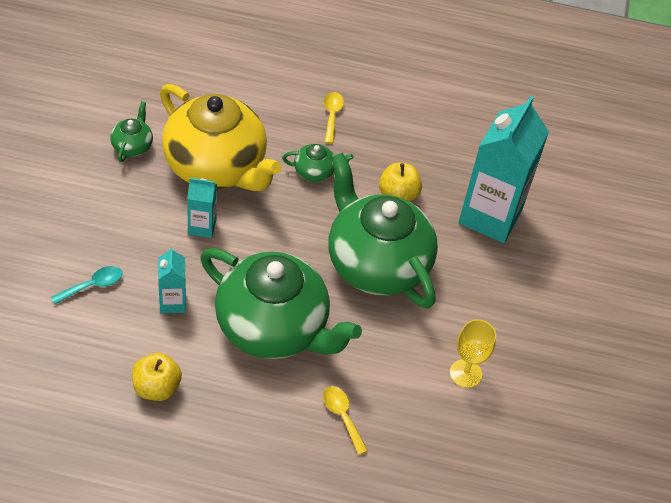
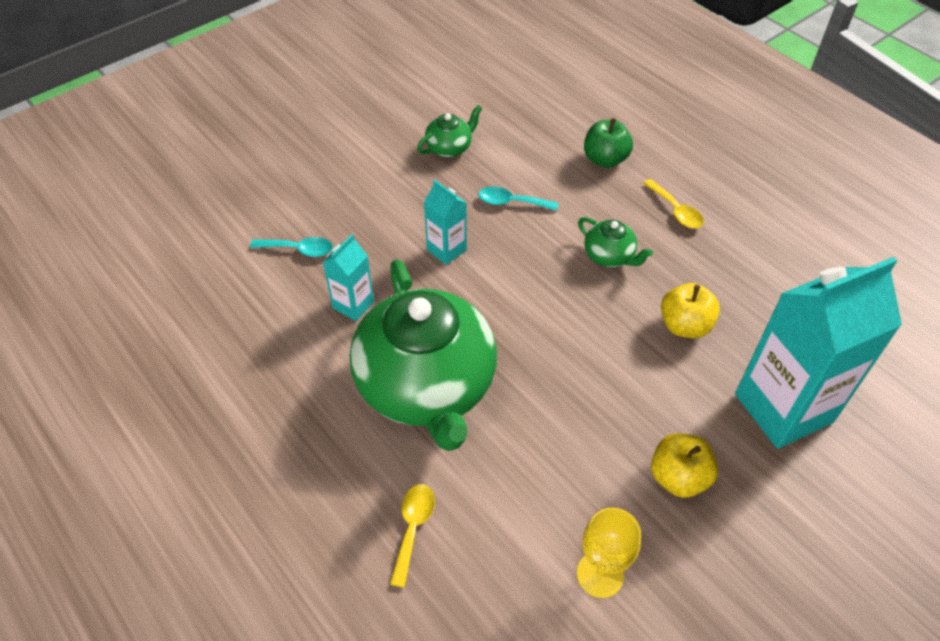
camera: 45 degrees right, 0 degrees up
(156, 387) = (262, 377): yellow apple -> yellow apple (678, 477)
(216, 167) = (511, 202): yellow teapot -> turquoise spoon
(254, 99) = (605, 159): none -> green apple
(332, 115) = (676, 211): yellow spoon -> yellow spoon turned 105 degrees clockwise
(376, 263) = (597, 384): green teapot -> none

